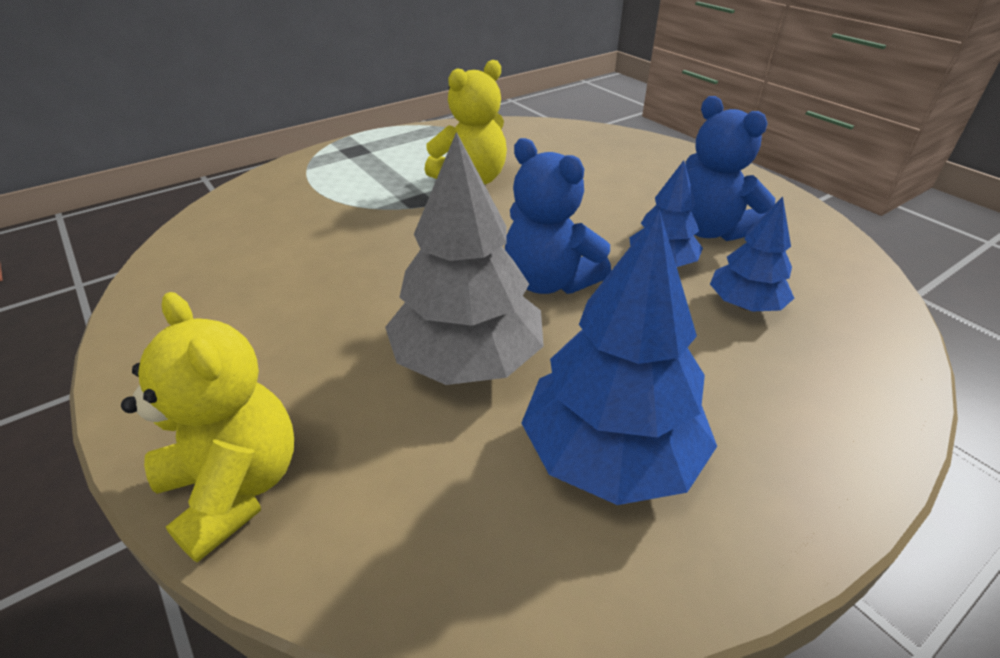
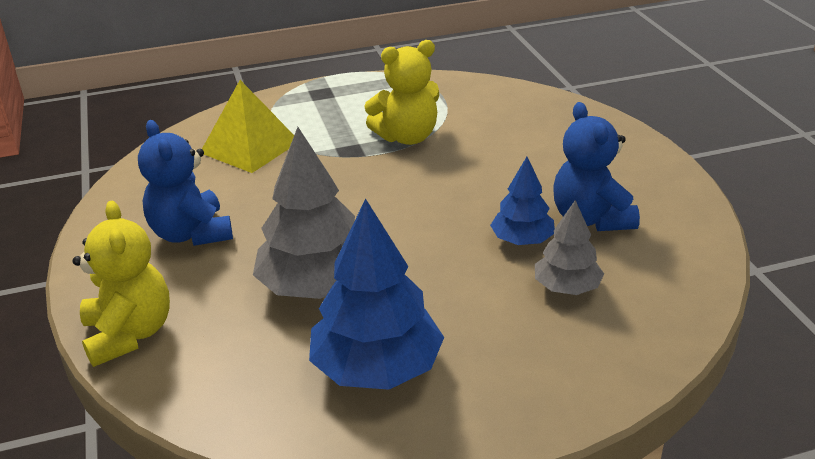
camera: 20 degrees right, 5 degrees down
(300, 212) = (250, 147): none -> yellow pyramid
(549, 281) = (415, 239): blue teddy bear -> blue teddy bear (191, 234)
(745, 304) = (566, 287): blue tree -> grey tree

